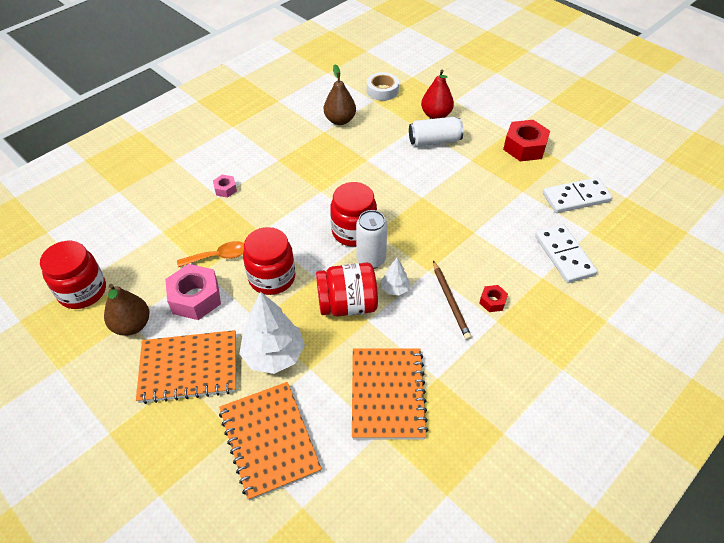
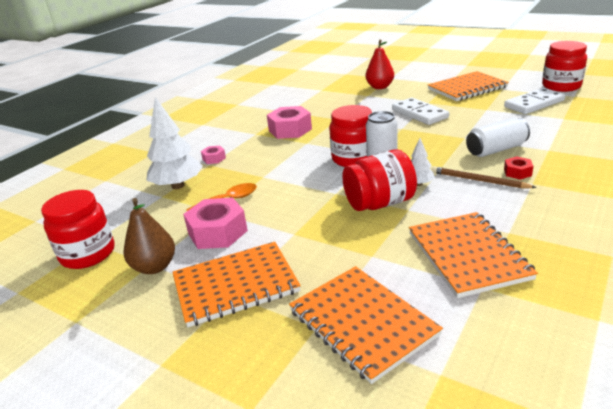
camera: 10 degrees left, 20 degrees down
(272, 278) = (291, 202): red jar -> red jar (561, 86)
(274, 355) = (326, 254): white tree -> white tree (178, 186)
(313, 164) = (290, 130): none -> pink nut
(340, 120) = (299, 104): brown pear -> none
(382, 90) = (325, 84): white tape -> none
(434, 141) = (389, 99): white can -> white can (496, 150)
(450, 301) = (478, 180): brown pencil -> brown pencil turned 150 degrees clockwise
(524, 147) = (467, 88): red nut -> orange notebook
(564, 255) = (555, 134): white domino -> white domino (419, 114)

